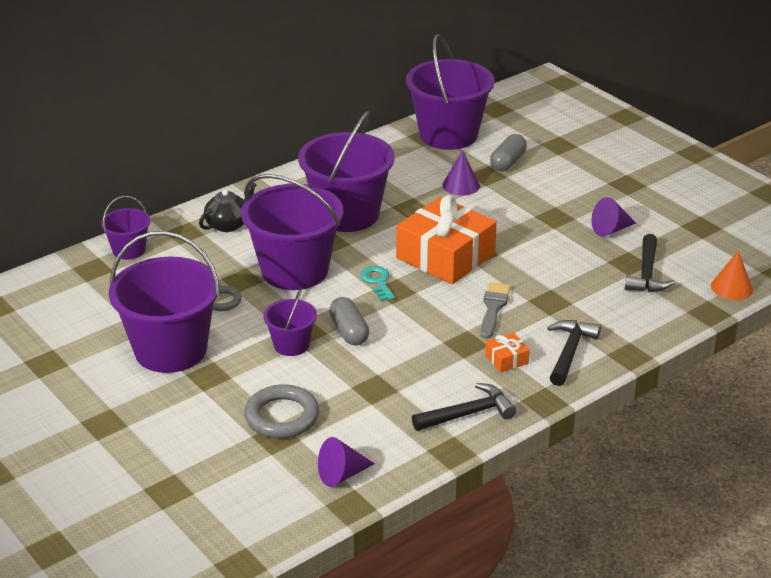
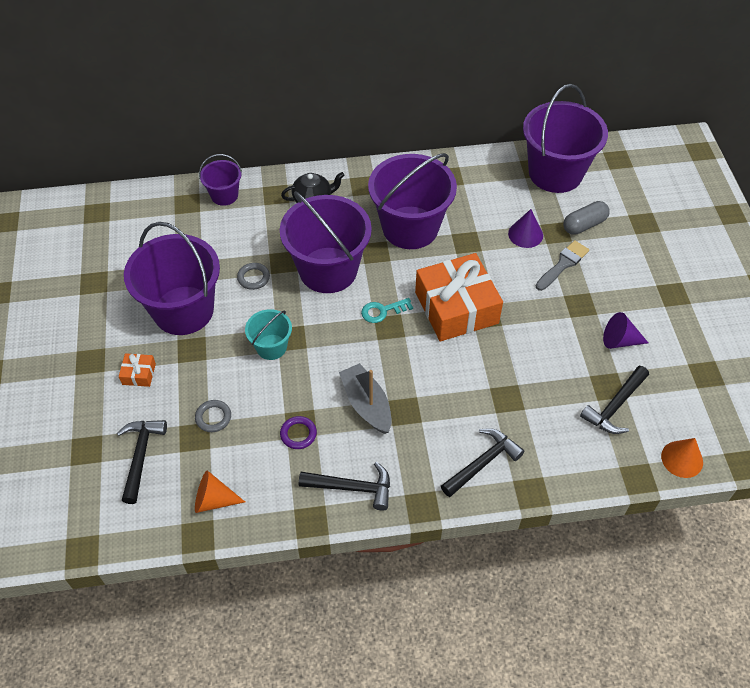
camera: 30 degrees right, 20 degrees up
(233, 473) = (141, 456): none -> black hammer
(282, 416) = (213, 417): grey ring -> grey ring, size x0.56
(291, 345) = (271, 347): purple bucket -> turquoise bucket
(342, 474) = (214, 500): purple cone -> orange cone
(349, 331) = (323, 354): grey capsule -> none
(377, 282) = (382, 311): turquoise key -> turquoise key turned 120 degrees counterclockwise
(380, 396) = (298, 434): none -> purple ring
(426, 352) = (367, 404): none -> grey boat
(493, 308) = (455, 383): grey brush -> grey brush (563, 264)
(506, 359) = (425, 444): orange gift -> orange gift (139, 374)

